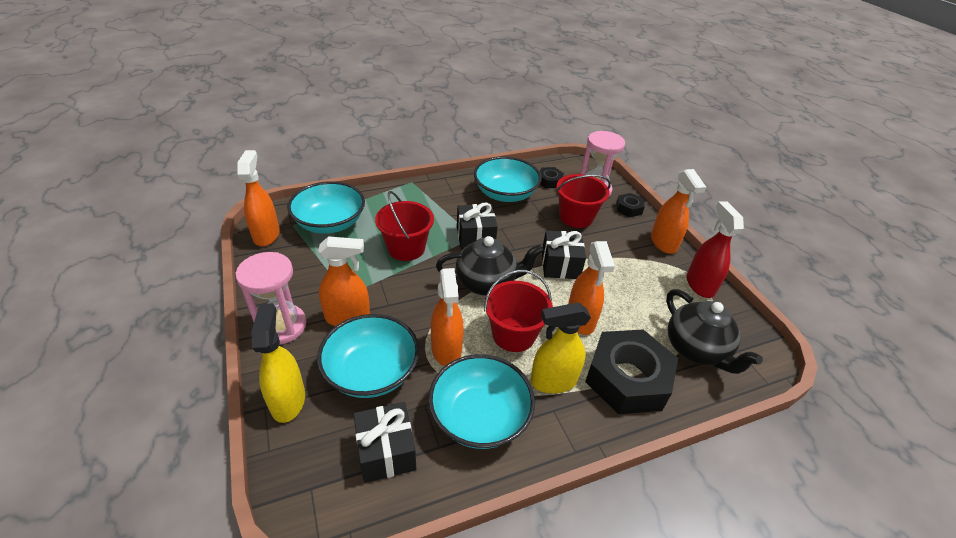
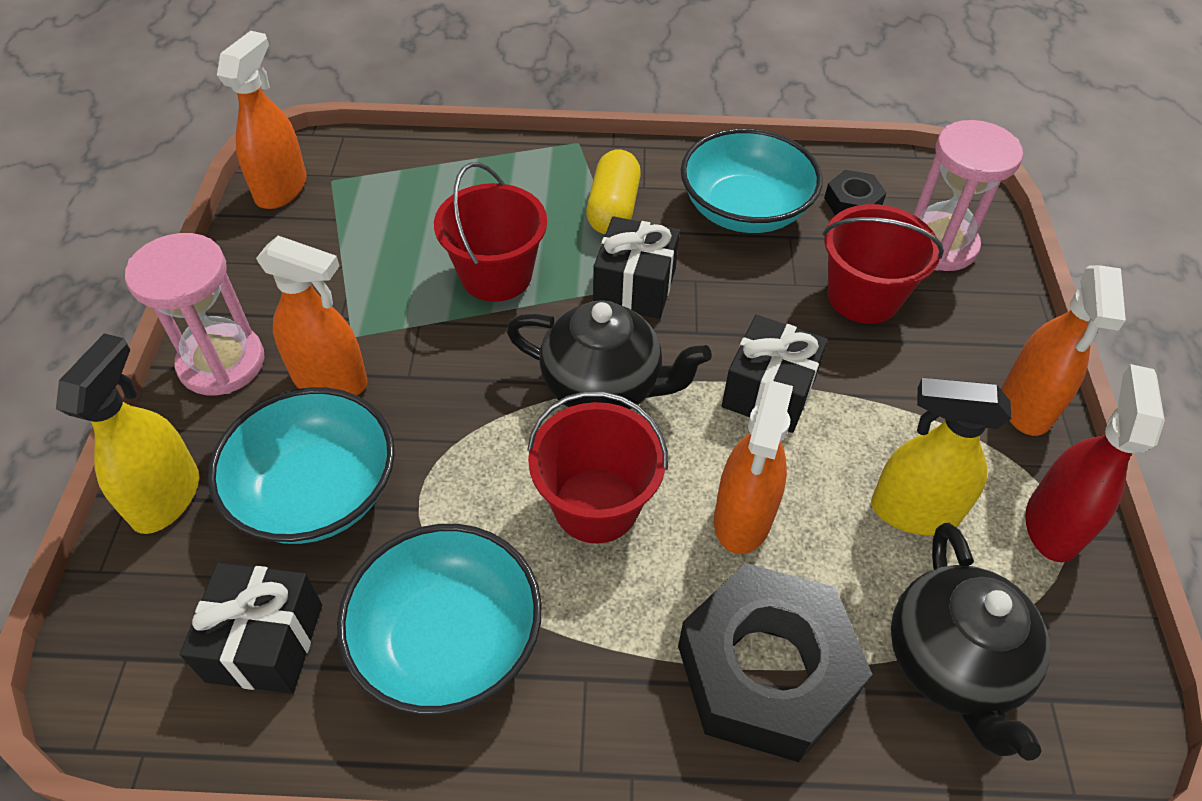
camera: 25 degrees right, 10 degrees up
(330, 223) = (393, 192): turquoise bowl -> none
(445, 206) = (613, 209): none -> yellow capsule
(446, 349) = (460, 493): orange spray bottle -> none
(553, 381) = (617, 623): yellow spray bottle -> yellow spray bottle (913, 511)
(629, 208) = (993, 306): black nut -> none

